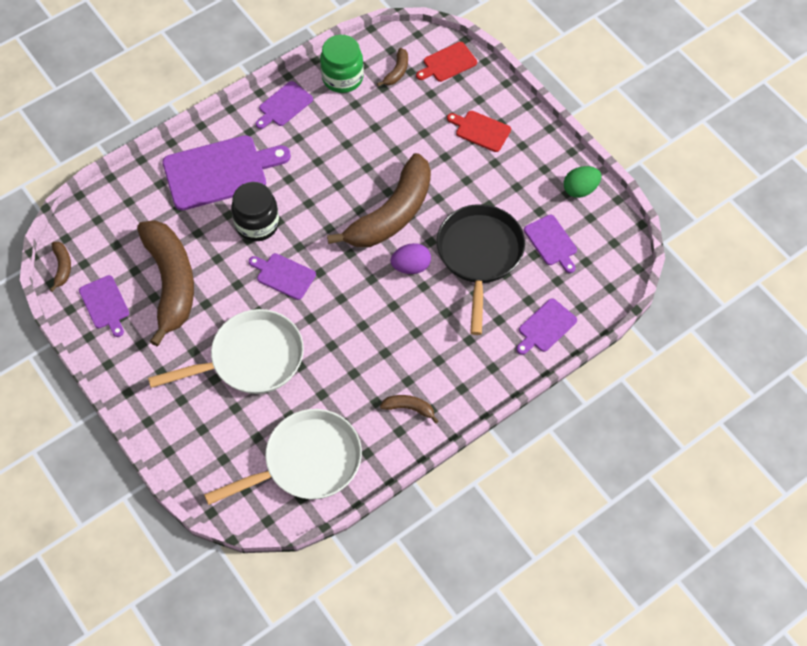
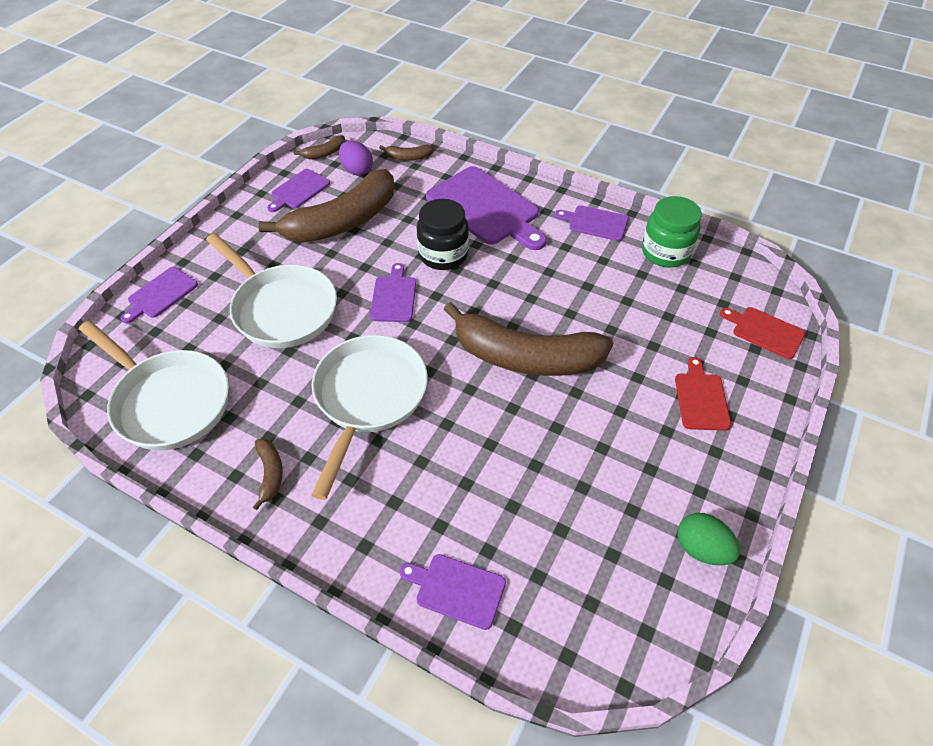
camera: 65 degrees right, 10 degrees down
(375, 326) = (368, 398): none -> white pan
(397, 72) = (712, 292): brown banana -> brown banana (408, 157)
(411, 266) = (466, 401): purple egg -> purple egg (357, 170)
(479, 255) = (522, 466): black pan -> none
(551, 242) = (594, 545): purple cutting board -> purple cutting board (160, 294)

